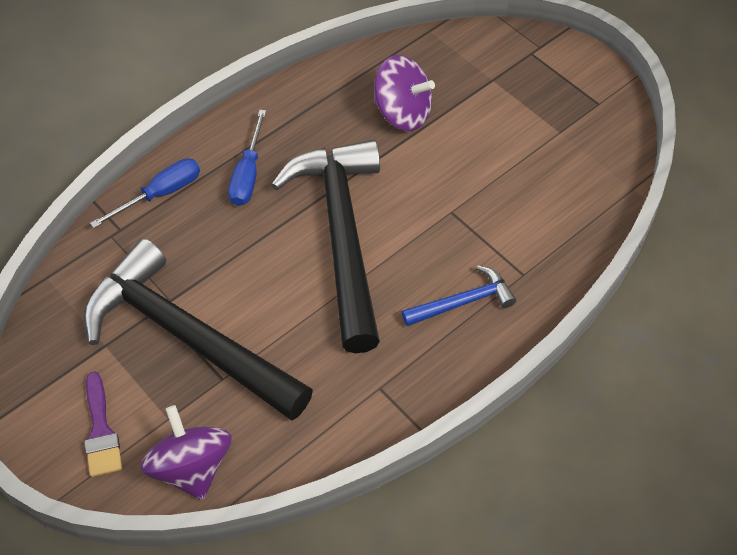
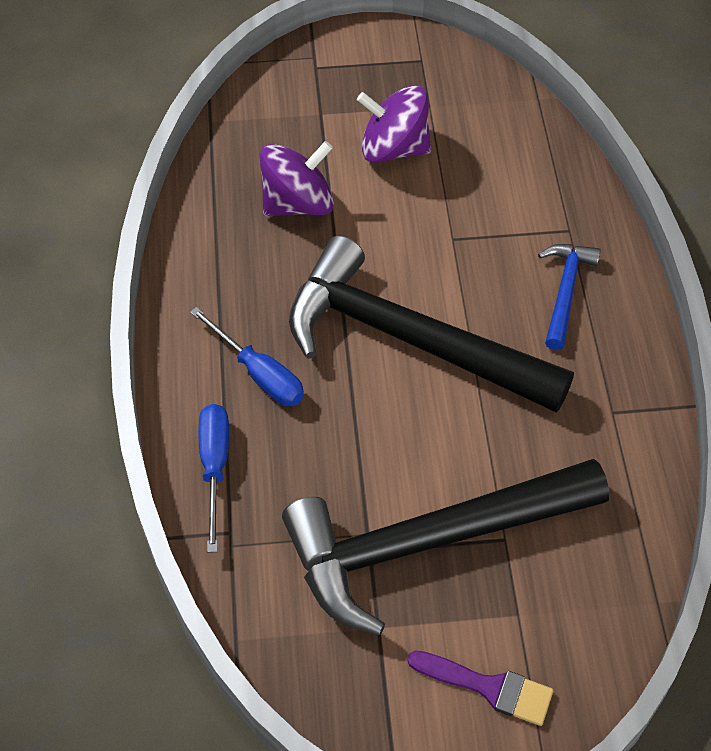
camera: 55 degrees left, 0 degrees up
(191, 468) = (593, 624): purple spinning top -> purple spinning top (394, 149)

